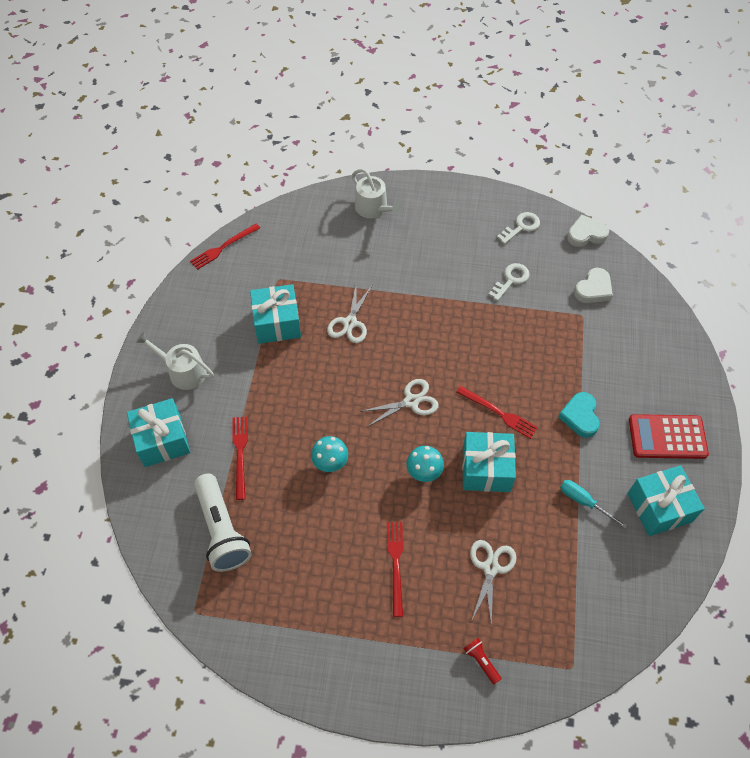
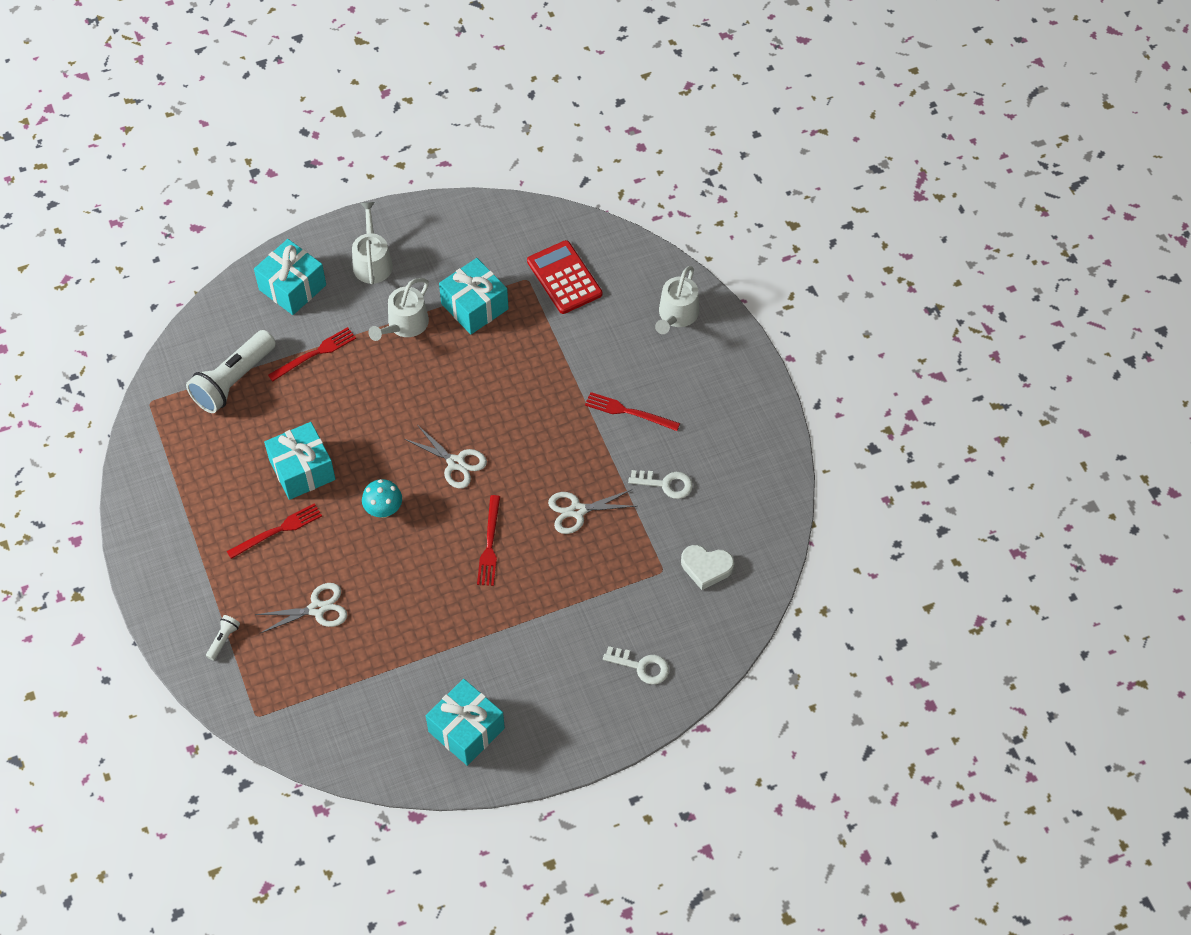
camera: 60 degrees right, 0 degrees up
(223, 247) = (535, 213): red fork -> red fork (628, 412)
(259, 377) = (405, 324): none -> white watering can
(330, 463) = (348, 429): turquoise mushroom -> none
(350, 323) = (515, 367): white scissors -> white scissors (577, 511)
(481, 661) = (223, 640): red flashlight -> white flashlight
(486, 469) = (418, 560): turquoise gift -> turquoise gift (302, 470)
(521, 227) = (748, 463): white key -> white key (642, 666)
(580, 416) = (530, 618): turquoise heart -> none
(584, 502) = (433, 660): turquoise screwdriver -> none
(586, 234) = (781, 530): white heart -> none
(667, 437) = (555, 708): red calculator -> red calculator (564, 278)

